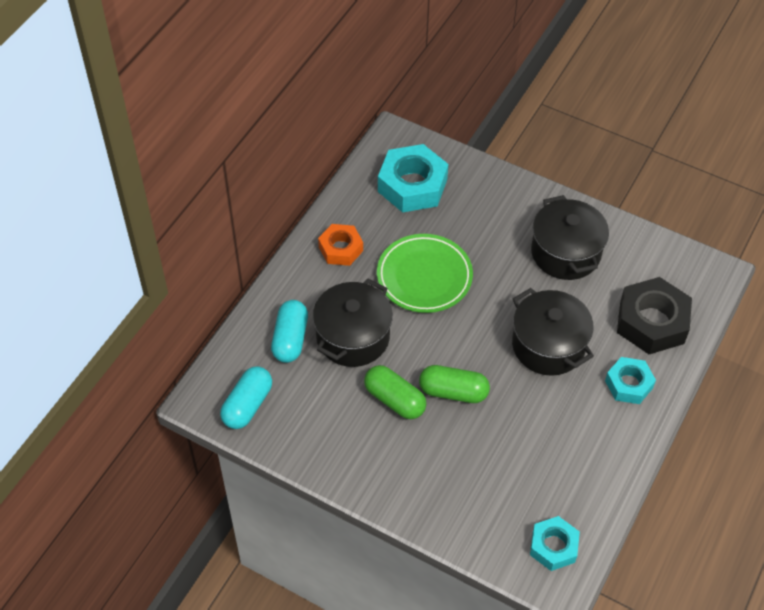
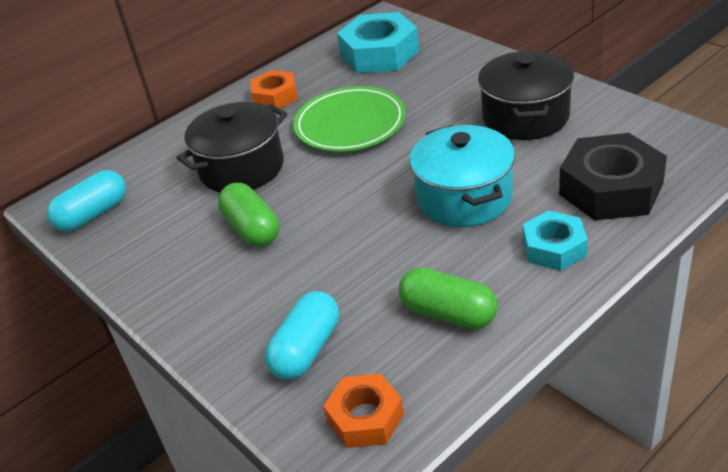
camera: 25 degrees right, 15 degrees down
(290, 339) = (176, 163): turquoise capsule -> turquoise capsule (306, 349)
(453, 392) = (324, 229): green capsule -> green capsule (448, 313)
(548, 345) = (464, 198): black pot -> turquoise pot
(553, 546) = (365, 417): turquoise nut -> orange nut

